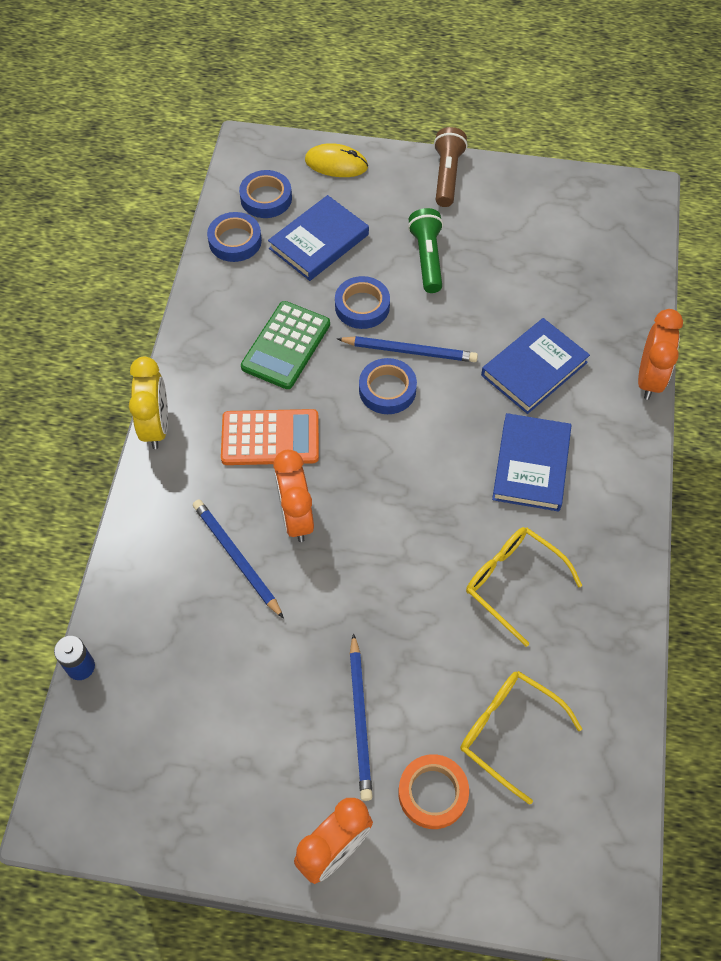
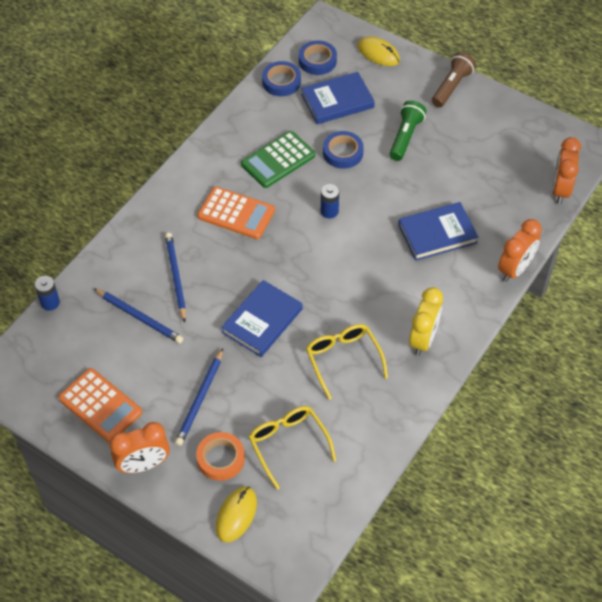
camera: 25 degrees right, 5 degrees down
(156, 426) = (168, 180): yellow clock -> yellow clock (423, 339)
(229, 789) = (100, 405): none -> orange calculator
(296, 517) = (226, 267): orange clock -> orange clock (560, 190)
(387, 390) = (329, 211): blue tape -> blue battery
(409, 351) = (358, 192): blue pencil -> blue pencil (139, 317)
(497, 866) = (236, 515): none -> yellow mouse
(531, 465) = (398, 293): blue book -> blue book (262, 321)

